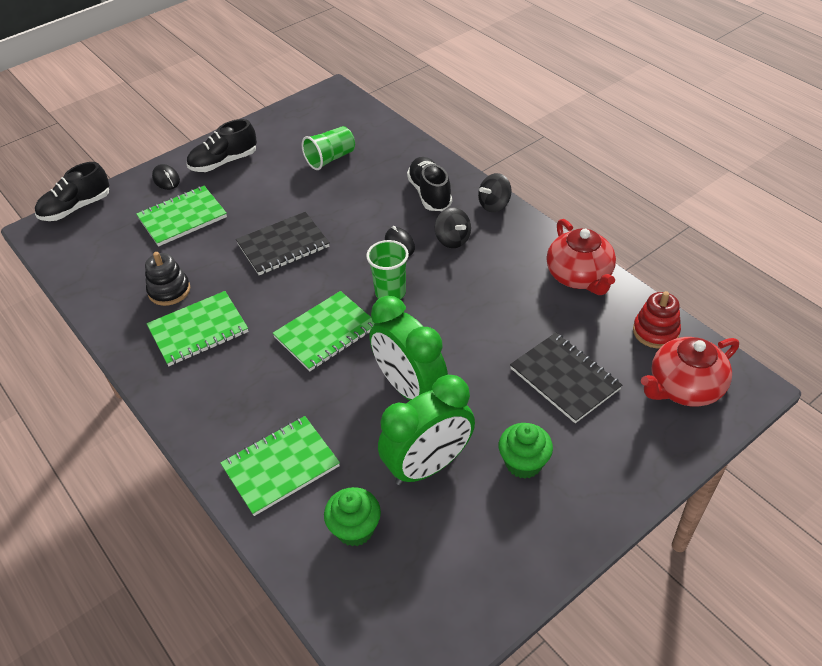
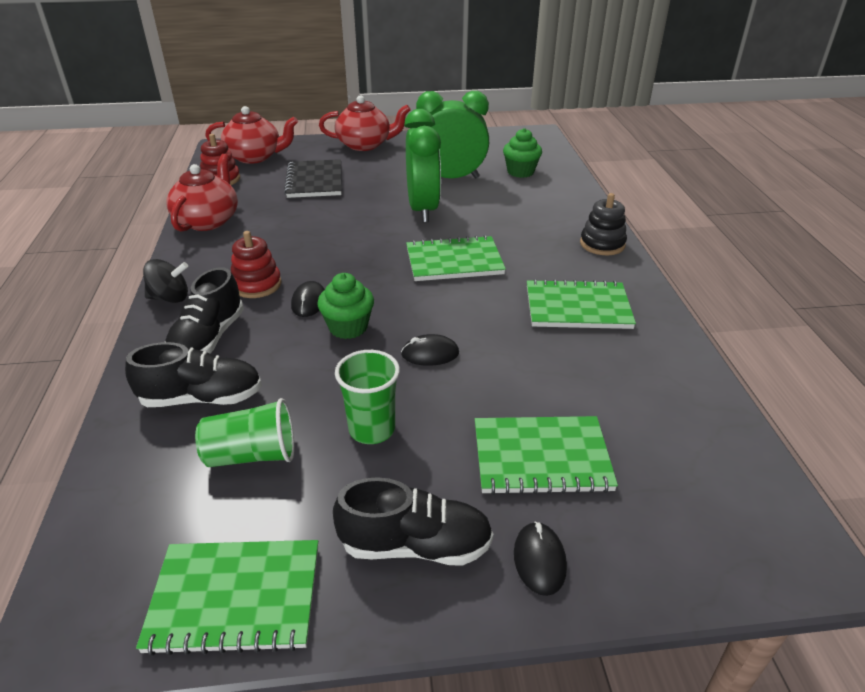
camera: 150 degrees left, 10 degrees down
(76, 208) = (734, 577): black shoe -> black shoe (202, 398)
(169, 290) = (597, 359): black stacking toy -> black stacking toy (602, 244)
(281, 466) = (551, 206): green notebook -> green notebook (235, 598)
(283, 245) = (430, 354): black notebook -> black mouse
(390, 292) = (367, 267): green cup -> green cup (372, 429)
(452, 240) = (256, 285): black spinning top -> red stacking toy
(523, 463) = (393, 163): green cupcake -> green cupcake (348, 327)
(600, 488) = (365, 145): none -> red teapot

